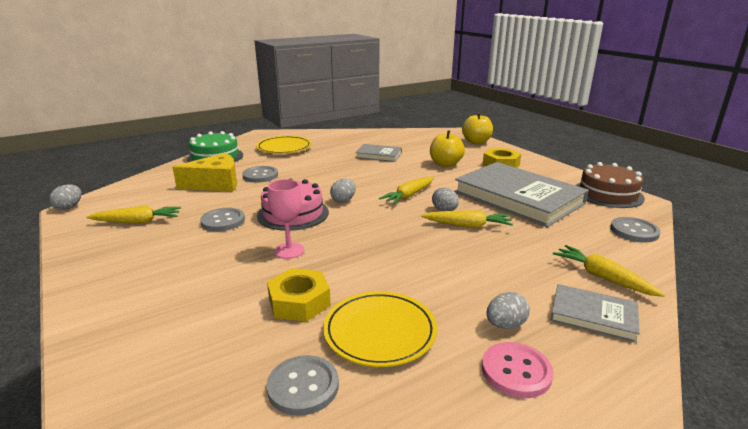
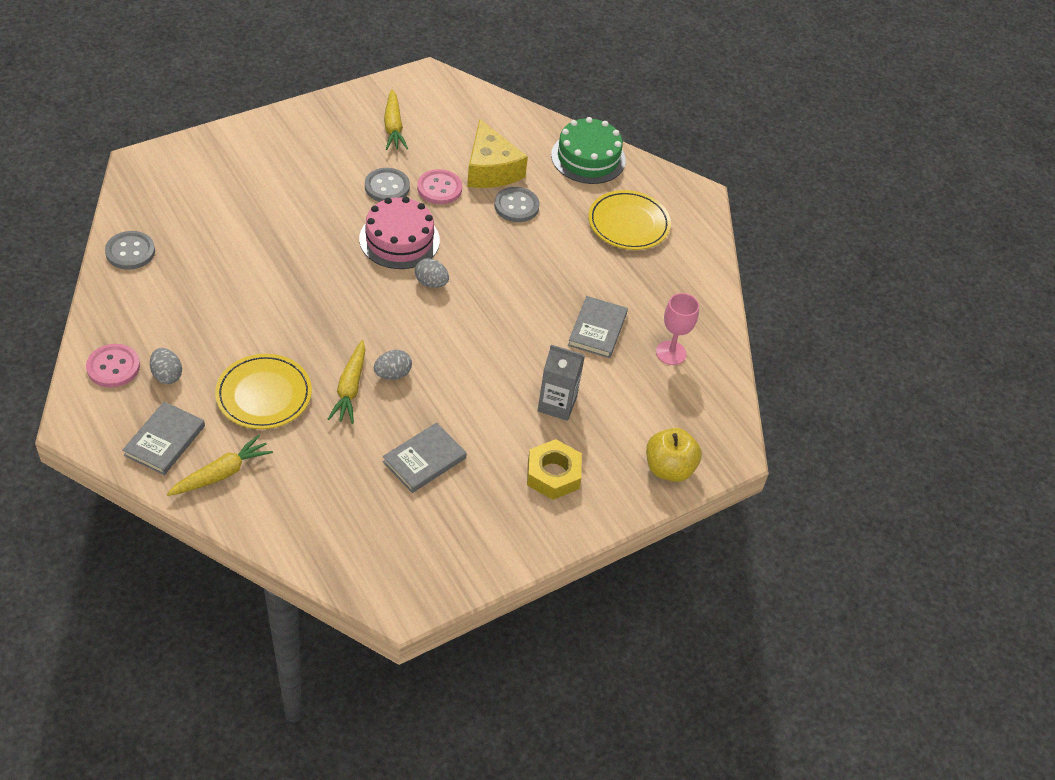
camera: 85 degrees right, 25 degrees up
(69, 207) = (433, 73): grey egg -> none
(232, 200) = (439, 188): none -> pink button
(289, 250) = (316, 239): pink goblet -> pink goblet (671, 353)
(299, 302) = (228, 248): yellow nut -> none
(380, 332) = (177, 295): yellow plate -> yellow plate (264, 395)
(409, 196) = (440, 346): yellow carrot -> none
(445, 164) = (557, 404): yellow apple -> grey carton
(518, 198) = (424, 460): grey book -> grey book, size x0.48
(608, 194) = (428, 573): brown cake -> none
(634, 231) = (313, 550): grey button -> none

